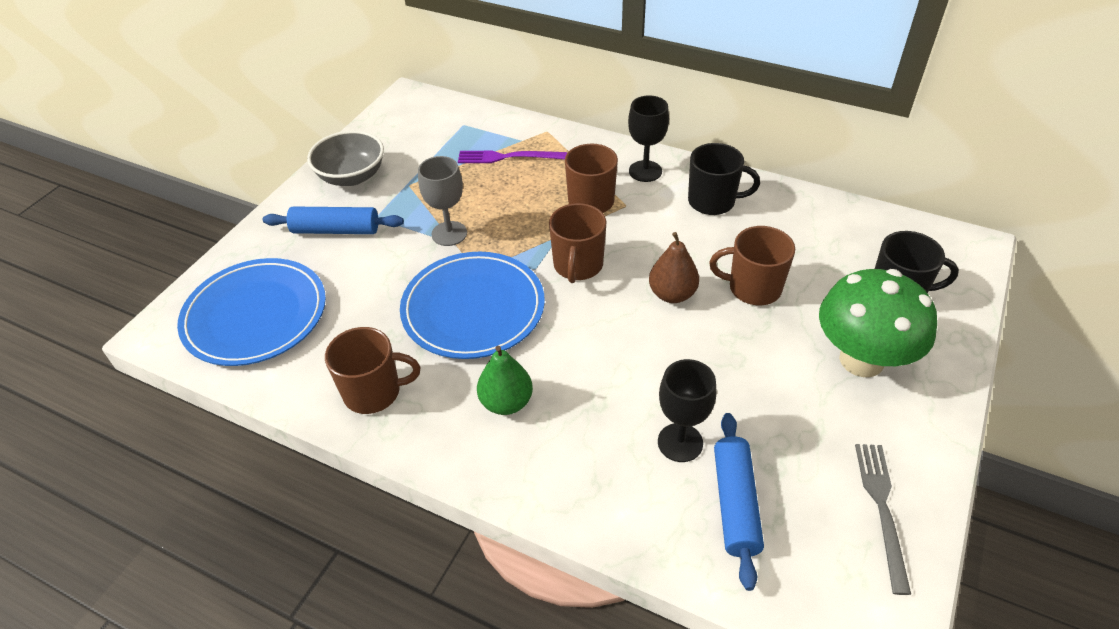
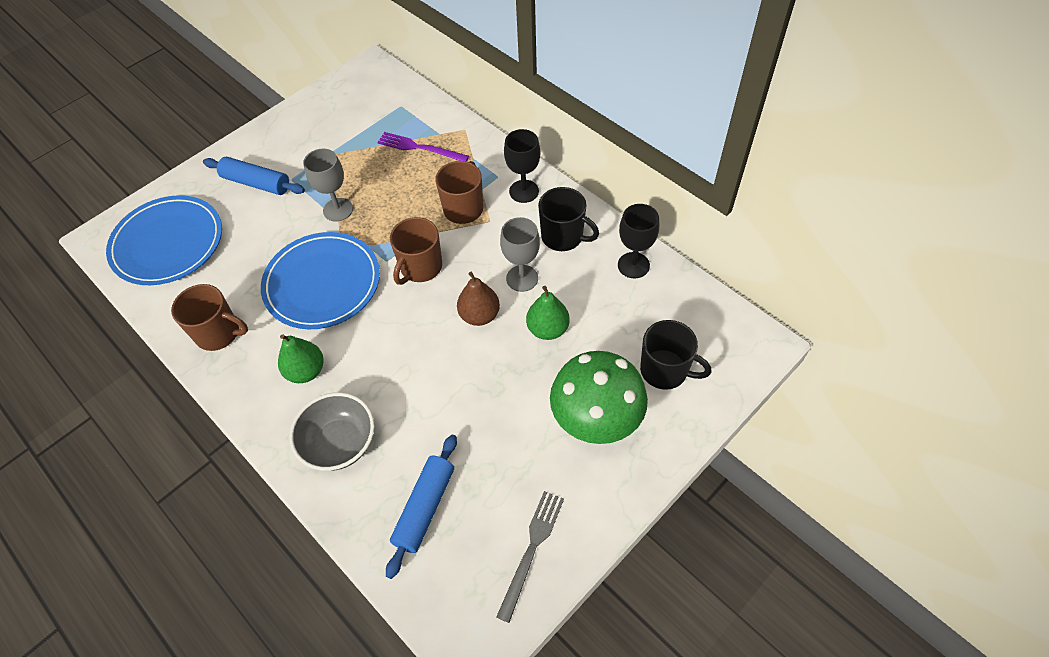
camera: 20 degrees right, 10 degrees up
(352, 176) = (291, 135): grey bowl -> grey bowl (339, 443)
(680, 442) = (413, 445): black goblet -> black goblet (633, 265)
(695, 249) = (522, 278): none -> grey goblet
(753, 288) = (548, 329): brown mug -> green pear

